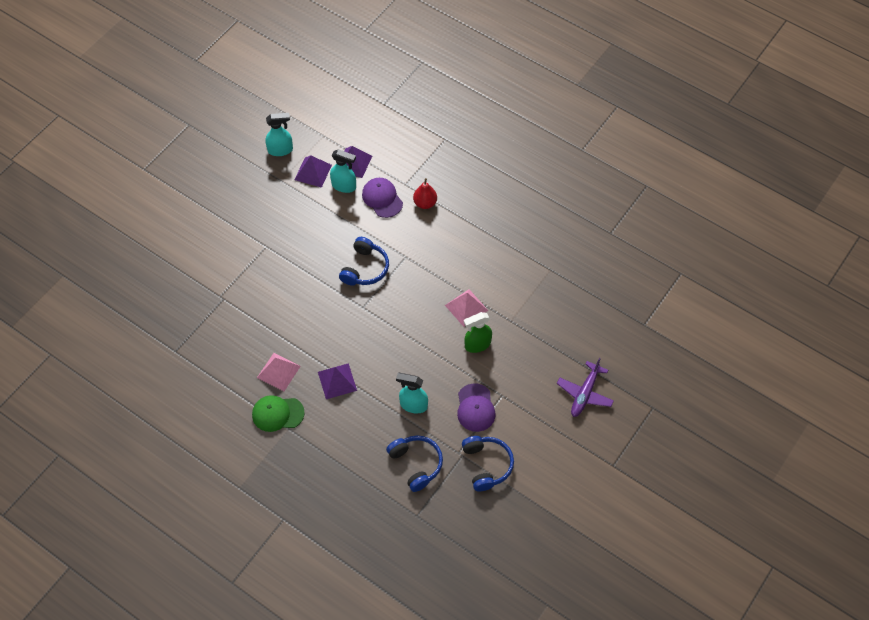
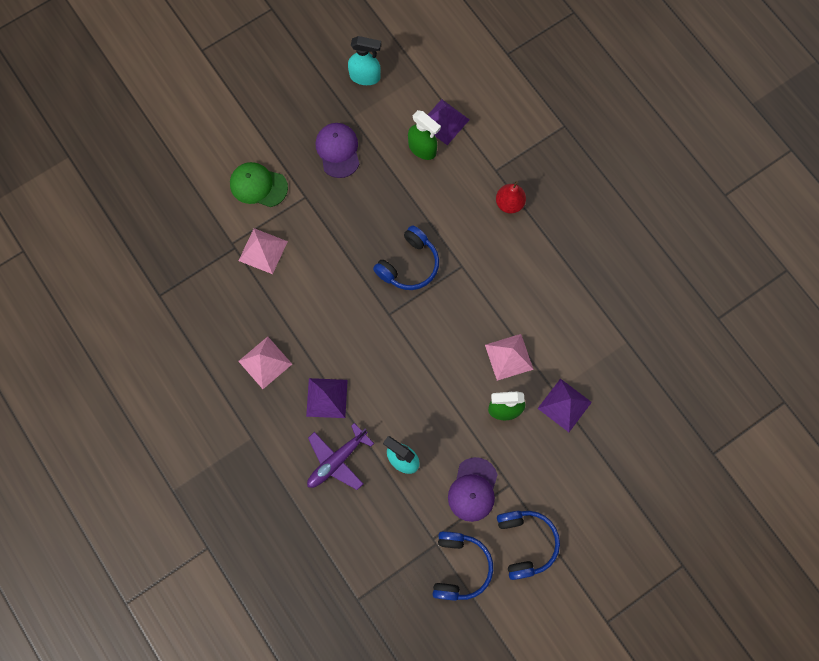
camera: 20 degrees right, 15 degrees up
(246, 294) = (263, 251): none -> pink pyramid
(277, 414) = (246, 415): green cap -> green cap (258, 185)
(313, 172) = (393, 118): purple pyramid -> purple pyramid (564, 405)
(344, 186) = (422, 149): turquoise spray bottle -> green spray bottle
(382, 198) = (461, 180): purple cap -> purple cap (338, 150)
(416, 464) = (379, 535): blue headphones -> blue headphones (525, 543)
(585, 393) = (608, 518): purple plane -> purple plane (337, 460)

